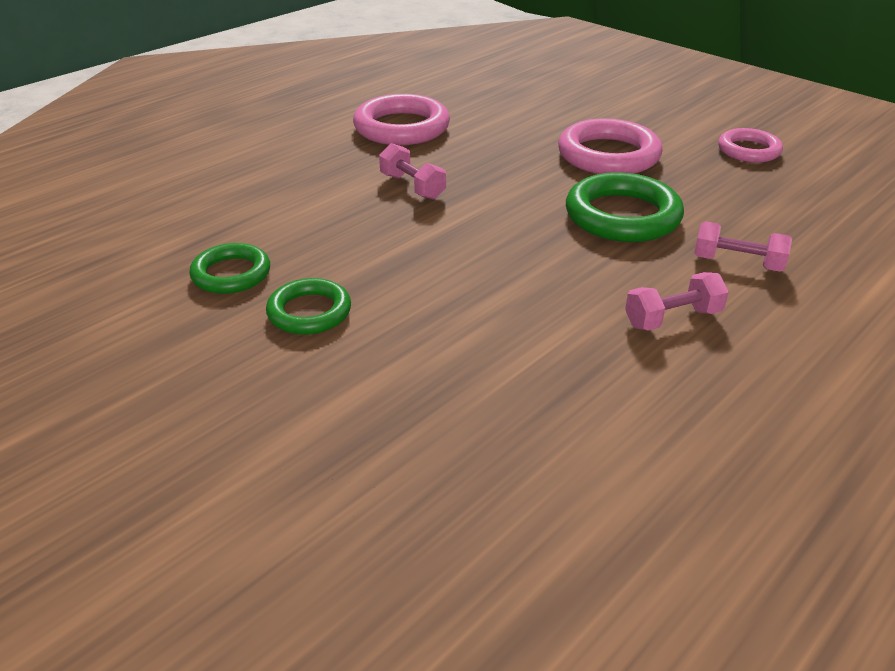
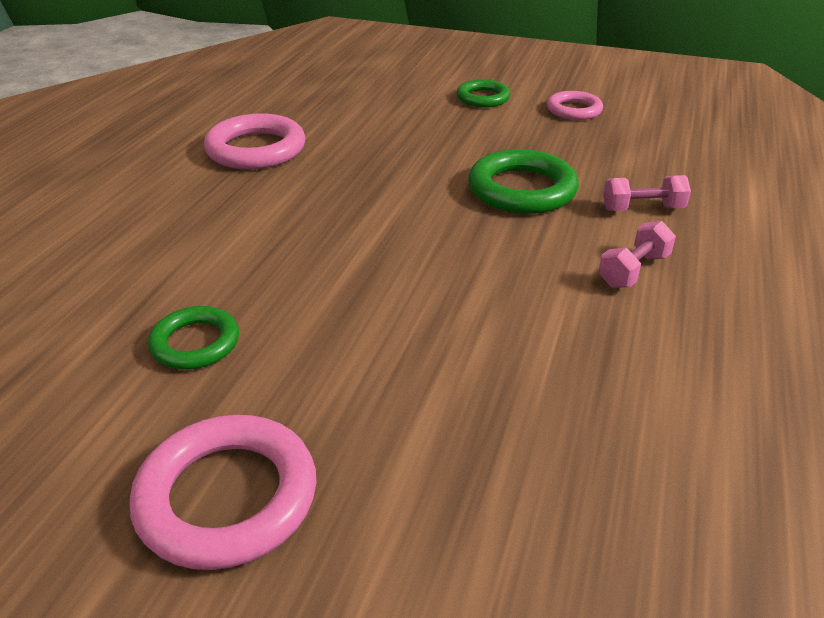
camera: 25 degrees left, 0 degrees up
(309, 312) = (311, 359): green ring -> green ring (482, 98)
(412, 187) = (313, 206): pink dumbbell -> none
(608, 155) = (466, 137): pink ring -> pink ring (227, 497)

